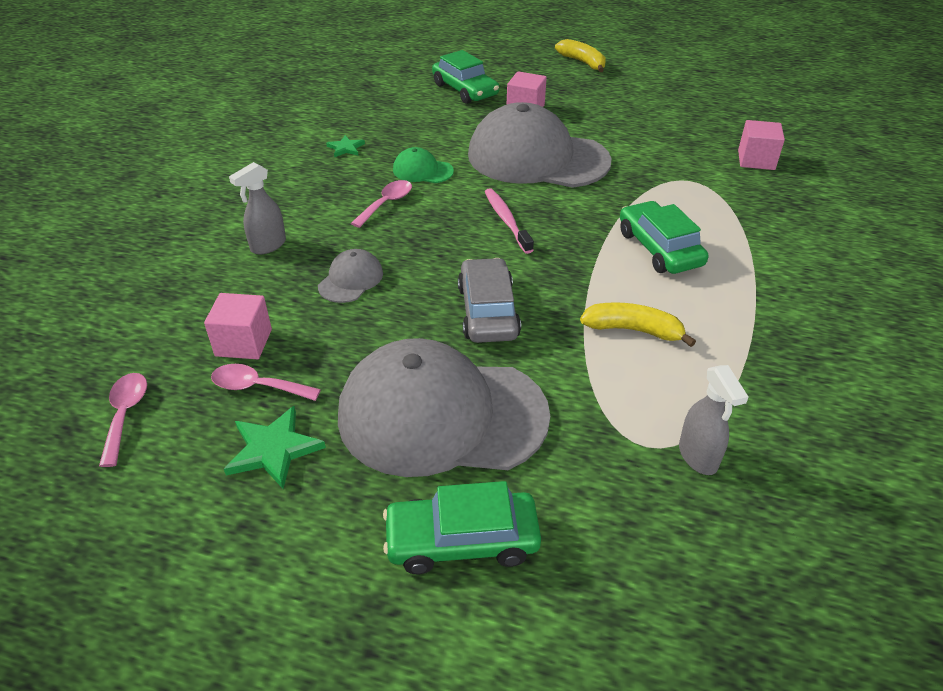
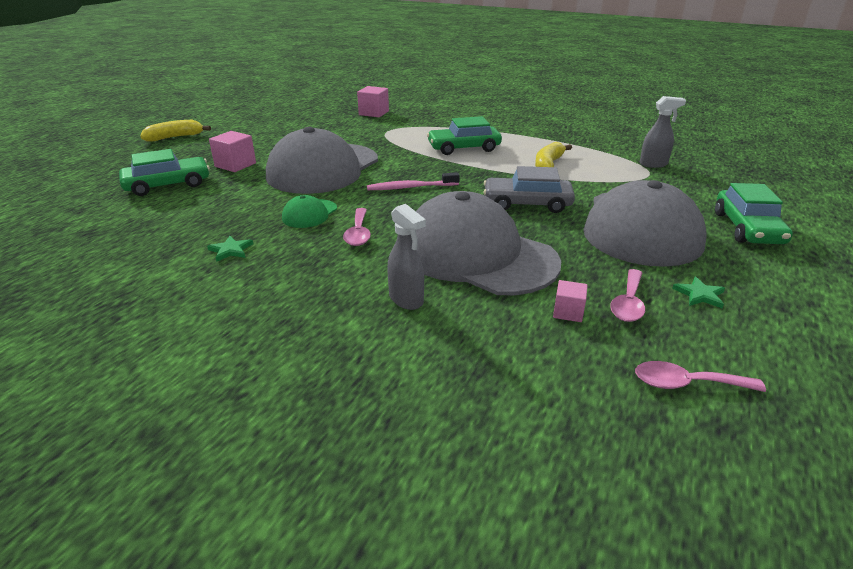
camera: 80 degrees left, 10 degrees down
(243, 342) = (568, 312): pink cube -> pink cube, size x0.62
(273, 449) = (699, 295): green star -> green star, size x0.61
(351, 280) = (477, 255): grey cap -> grey cap, size x2.38
(386, 204) = (358, 233): pink spoon -> pink spoon turned 135 degrees counterclockwise

